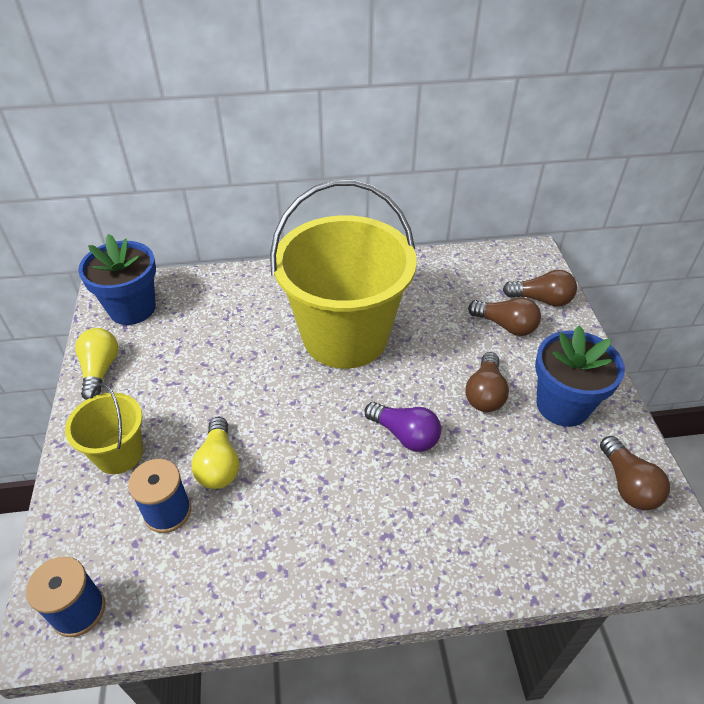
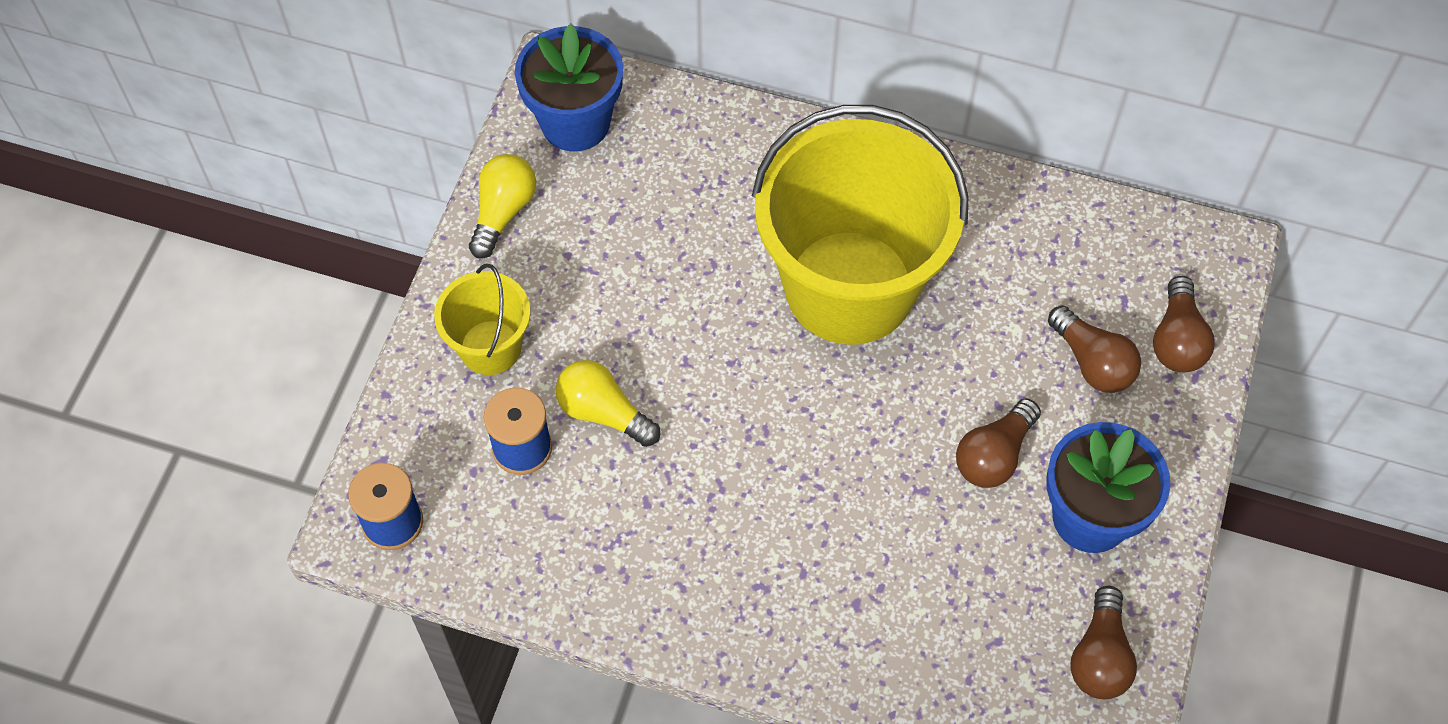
camera: 25 degrees right, 15 degrees up
(219, 465) = (603, 412): yellow light bulb -> yellow light bulb turned 105 degrees clockwise
(405, 435) = (852, 470): purple light bulb -> none
(541, 299) = (1177, 340): brown light bulb -> brown light bulb turned 60 degrees clockwise

